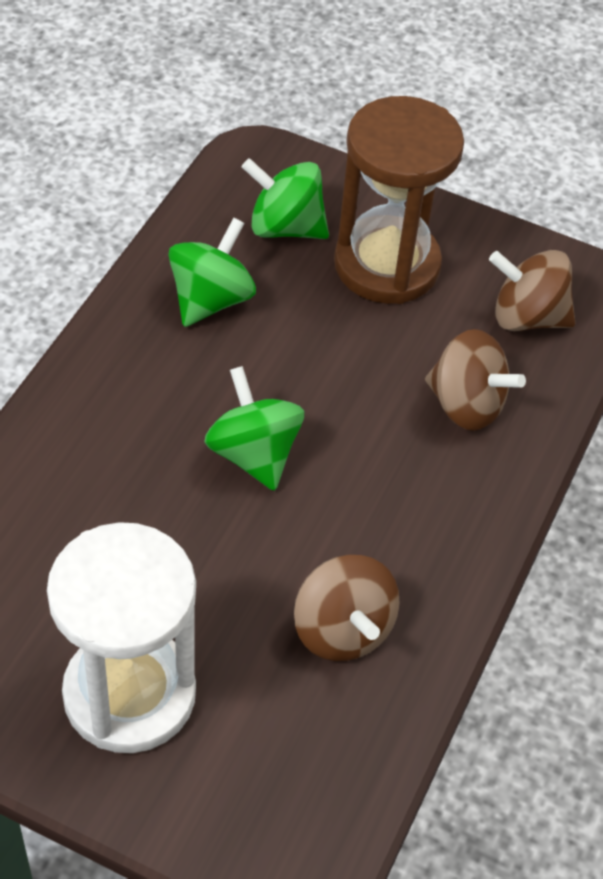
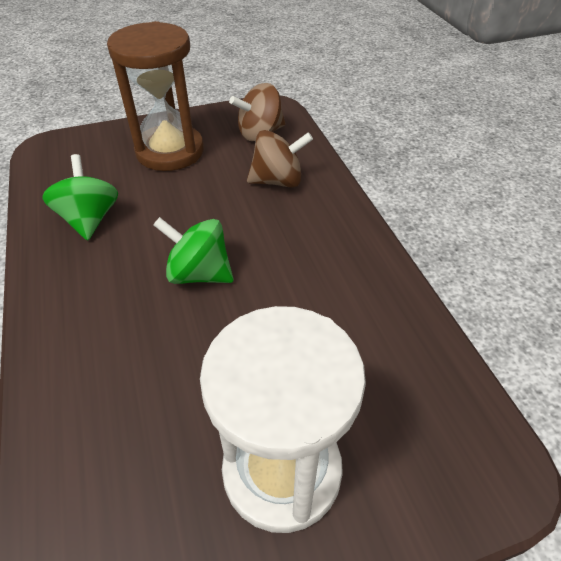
camera: 40 degrees left, 5 degrees down
(285, 227) = (97, 166): green spinning top -> none
(342, 630) = (351, 321): brown spinning top -> none

